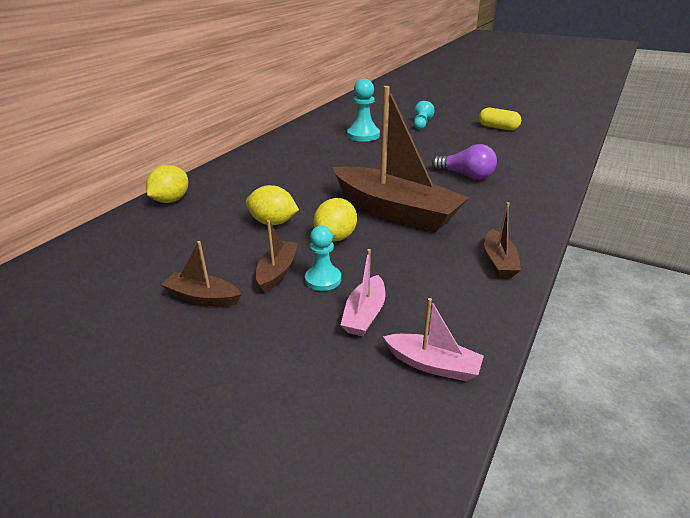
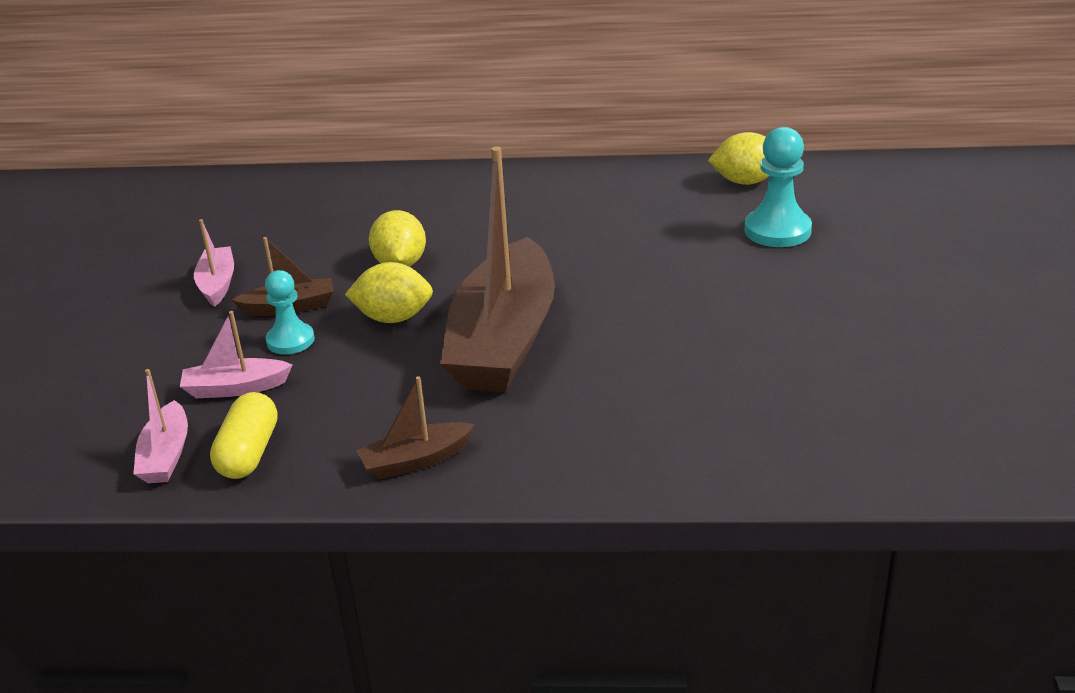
camera: 65 degrees right, 0 degrees up
(171, 200) = (406, 182): yellow lemon -> yellow lemon (745, 182)
(203, 297) = (217, 284): brown boat -> pink boat
(421, 124) = (912, 268): turquoise pawn -> none
(466, 176) = (700, 372): purple light bulb -> none
(498, 128) = (1013, 357): yellow capsule -> yellow capsule (249, 453)

